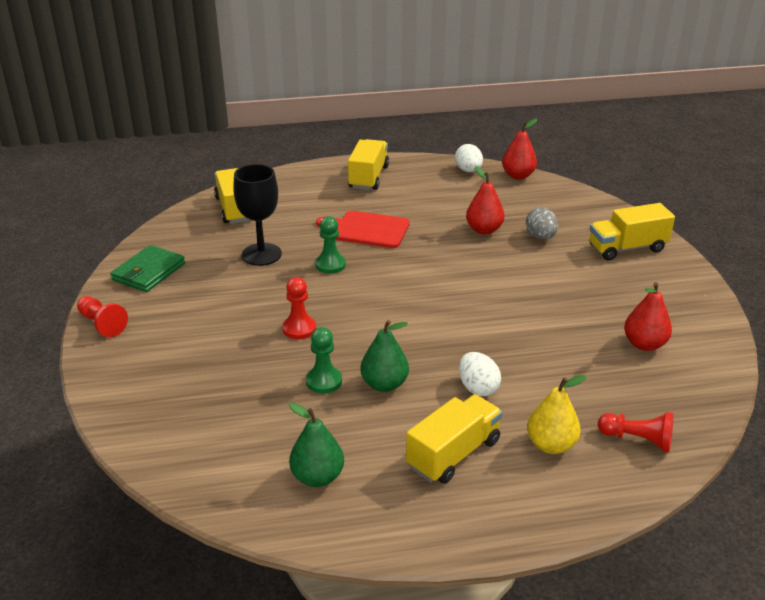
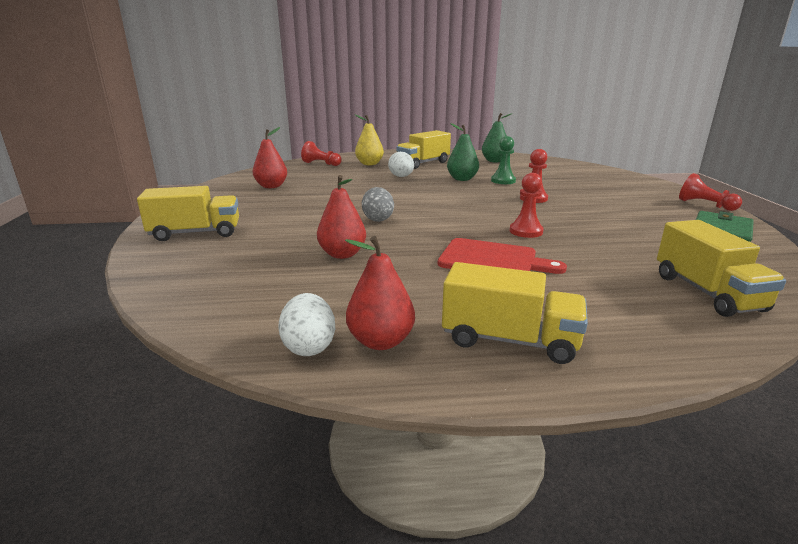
camera: 175 degrees left, 10 degrees down
(261, 254) = (610, 242): black goblet -> none
(330, 265) = (526, 231): green pawn -> red pawn
(368, 177) = (509, 340): yellow truck -> yellow truck turned 90 degrees counterclockwise
(518, 175) = (223, 330): red pear -> red pear (380, 341)
(540, 237) = (279, 245): grey egg -> grey egg (378, 219)

